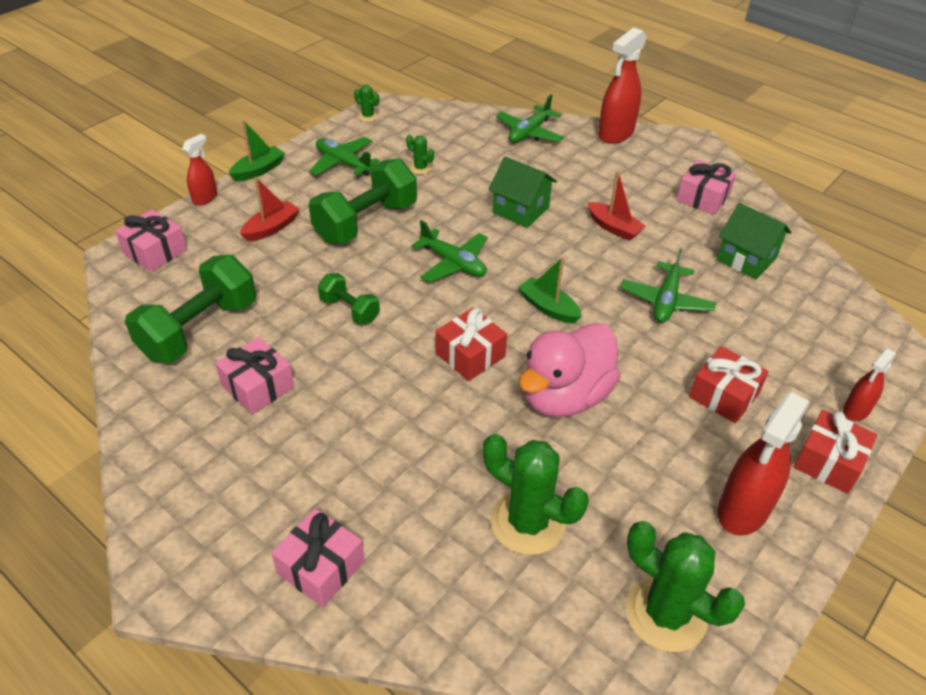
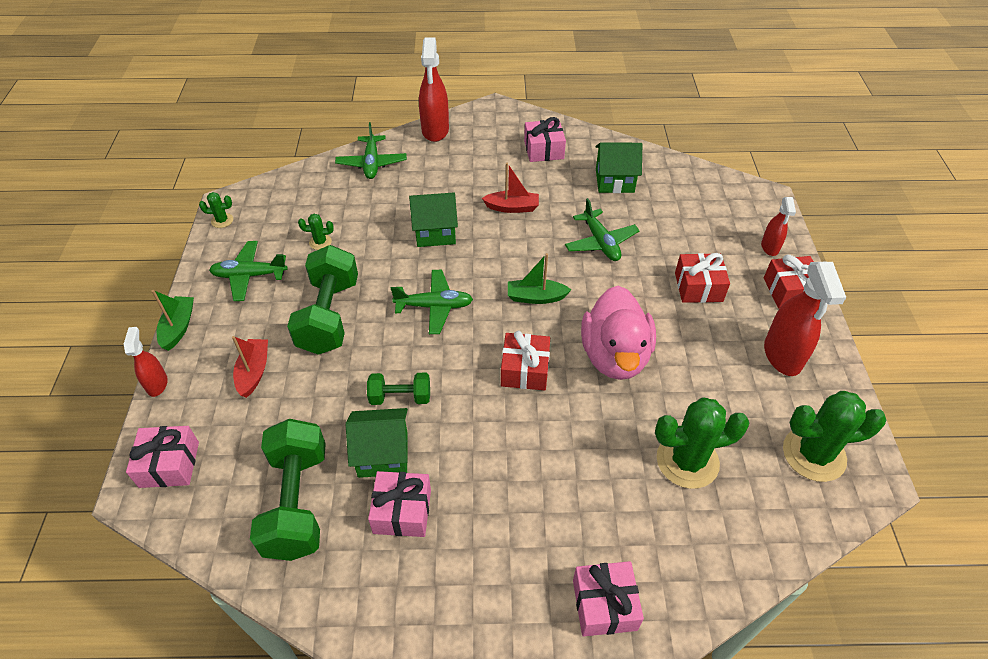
camera: 40 degrees left, 5 degrees up
(291, 339) = (383, 454): none -> green house

